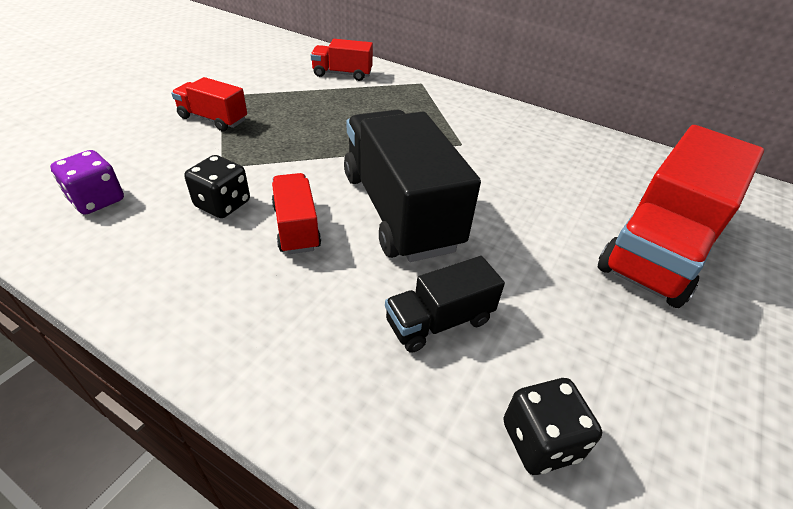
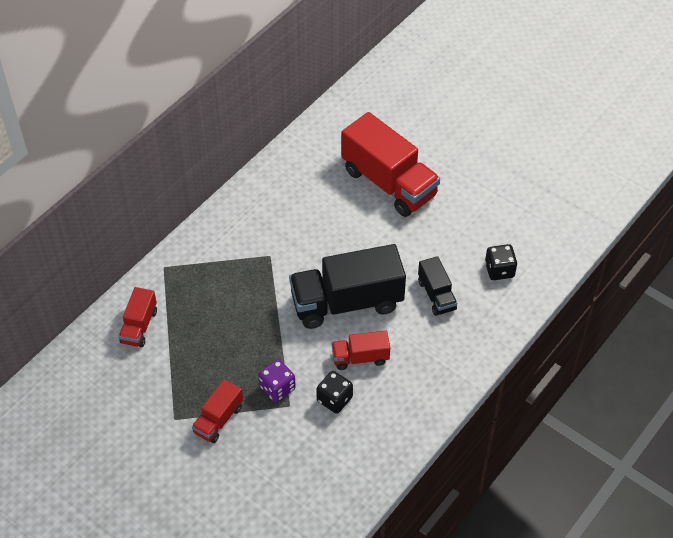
camera: 80 degrees left, 10 degrees up
(97, 200) = (325, 472): purple dice -> purple dice (277, 388)

